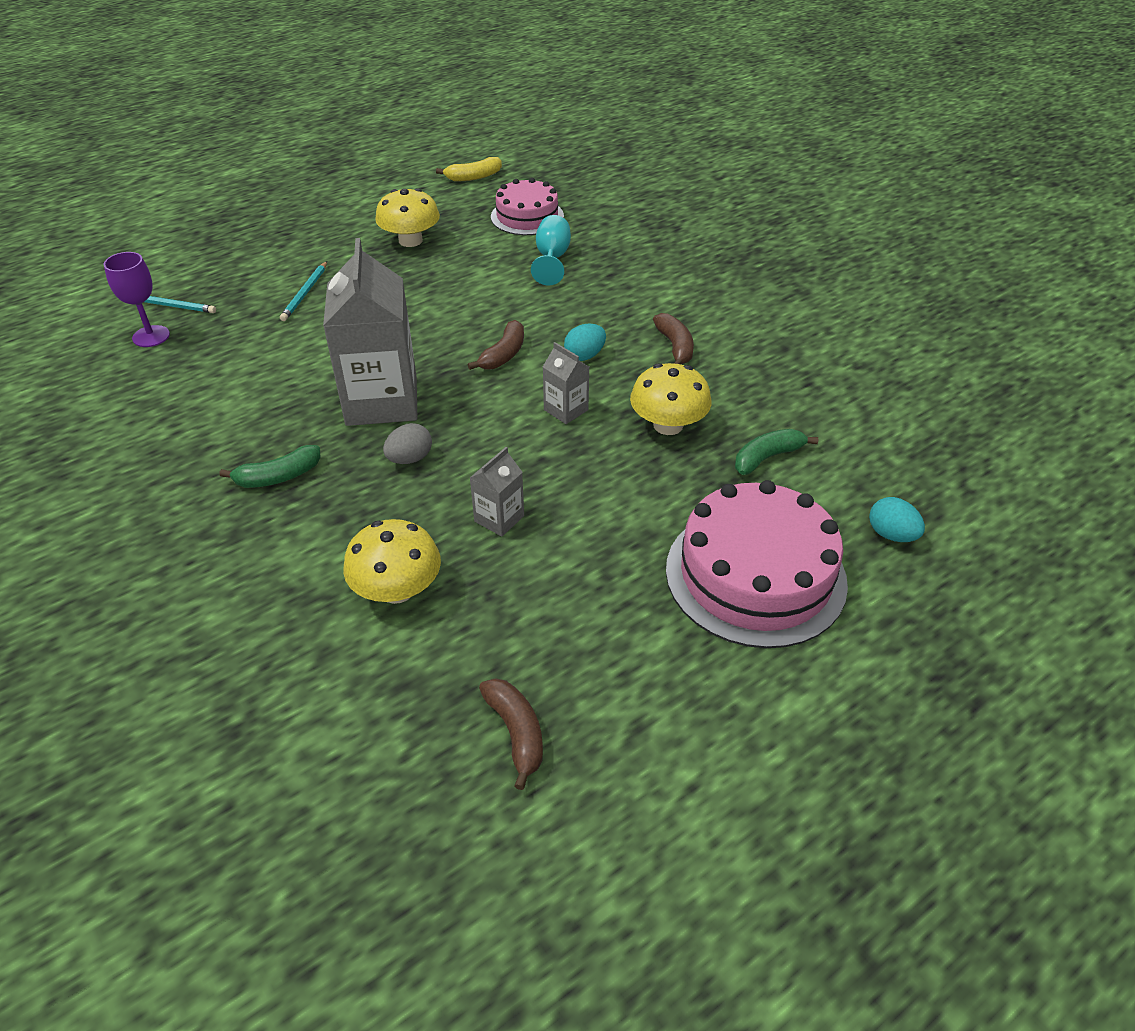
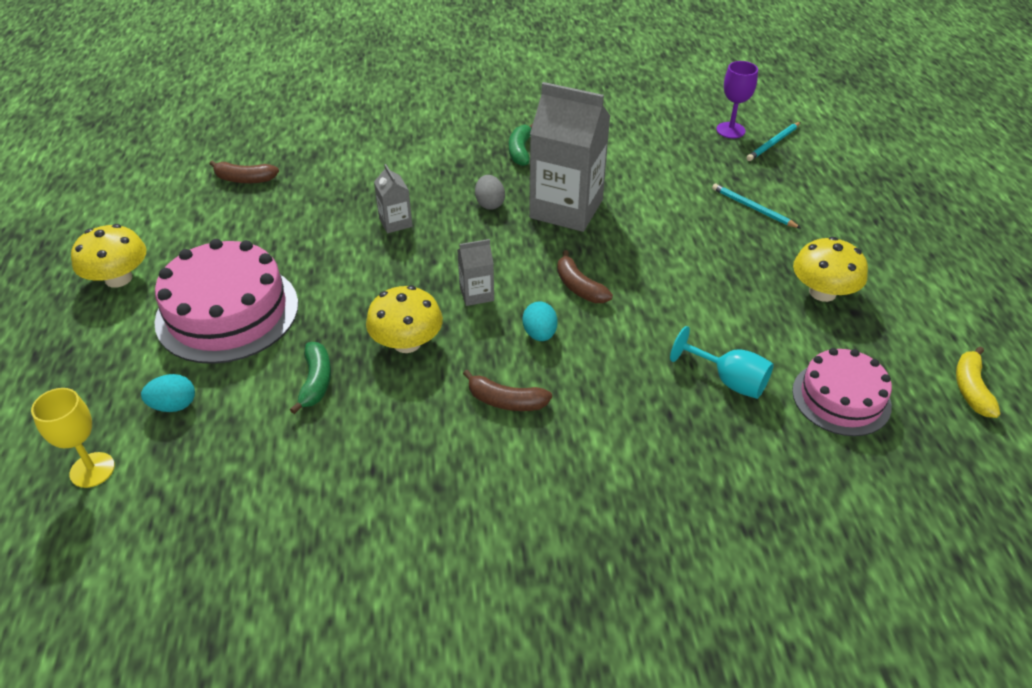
camera: 120 degrees right, 0 degrees up
(397, 589) = (380, 169): yellow mushroom -> yellow mushroom (118, 278)
(1001, 541) = (92, 470): none -> yellow goblet

